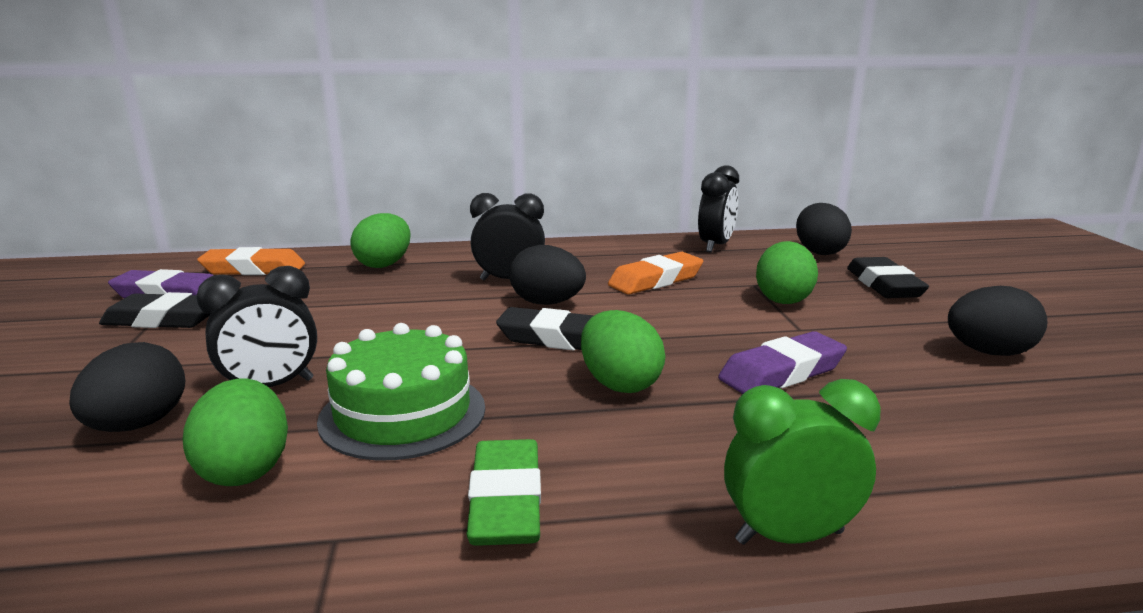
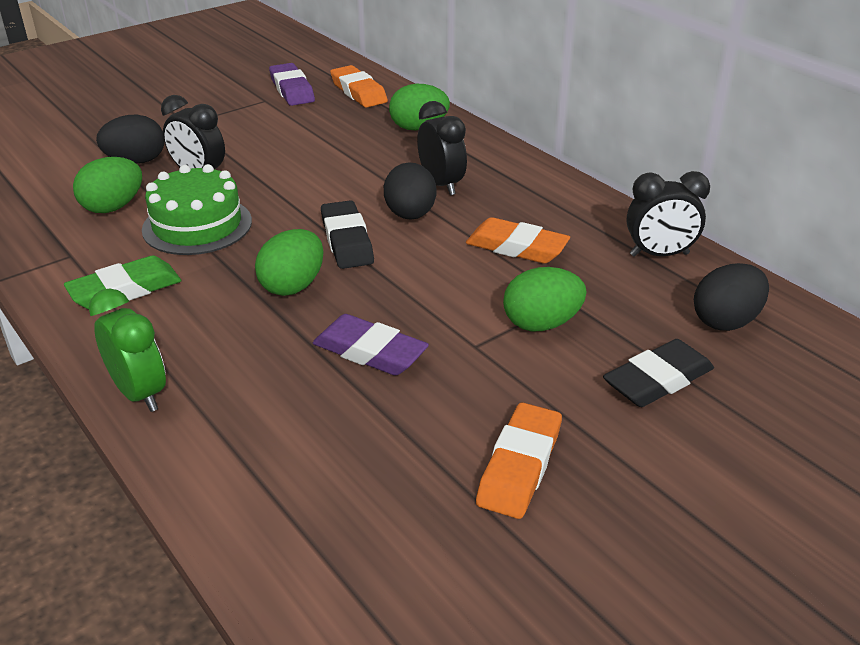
camera: 60 degrees right, 15 degrees up
(164, 319) = (256, 106): black eraser -> none
(988, 352) = (519, 466): black egg -> orange eraser

